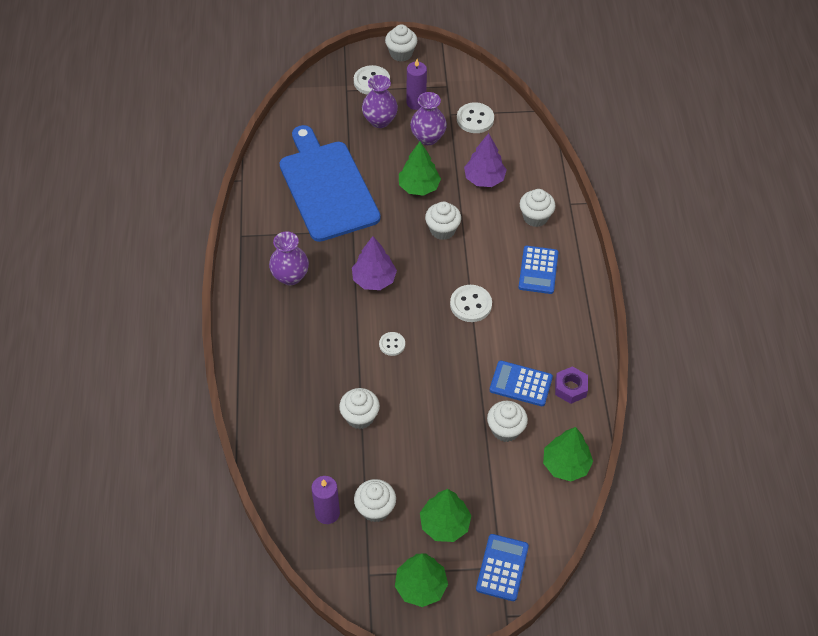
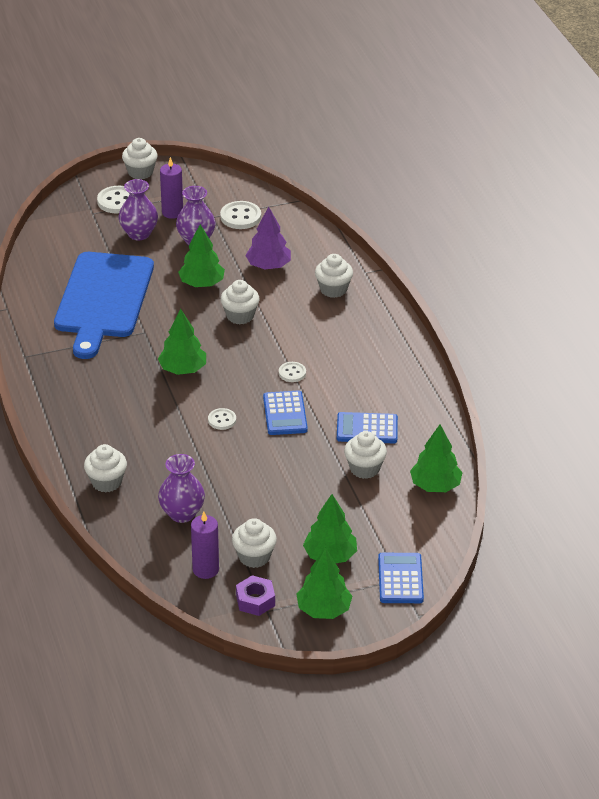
camera: 15 degrees left, 15 degrees down
(290, 276) = (92, 382): purple vase -> purple vase (182, 513)
(327, 187) = (103, 299): blue cutting board -> blue cutting board turned 135 degrees counterclockwise
(360, 417) = (210, 485): white cupcake -> white cupcake (106, 482)
(374, 279) = (183, 369): purple tree -> green tree
(470, 304) = (292, 373): white button -> white button, size x0.61
(538, 270) = (351, 333): blue calculator -> blue calculator (285, 414)
(570, 388) = (418, 423): purple nut -> purple nut (255, 600)

